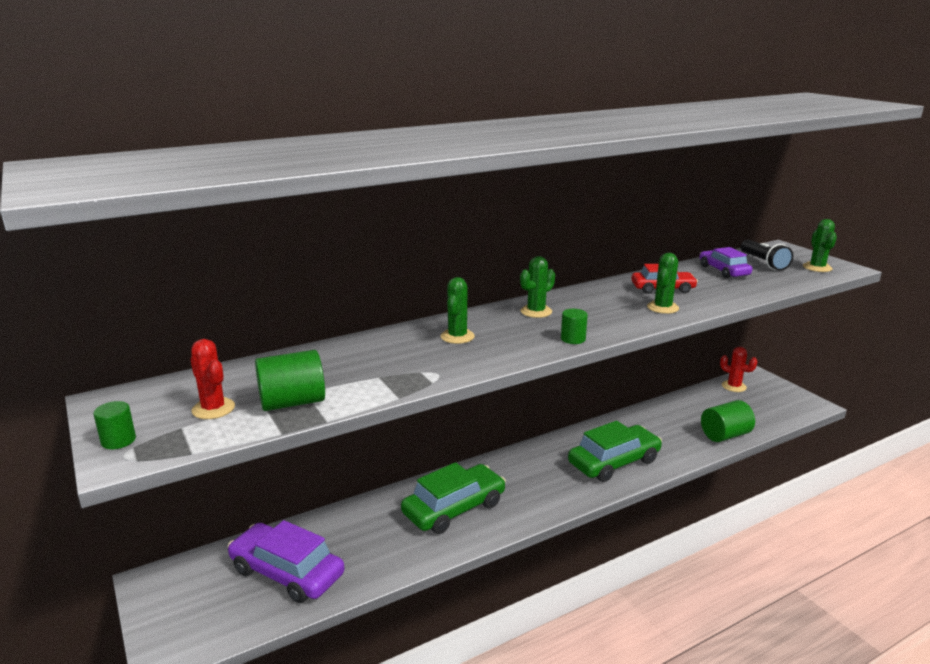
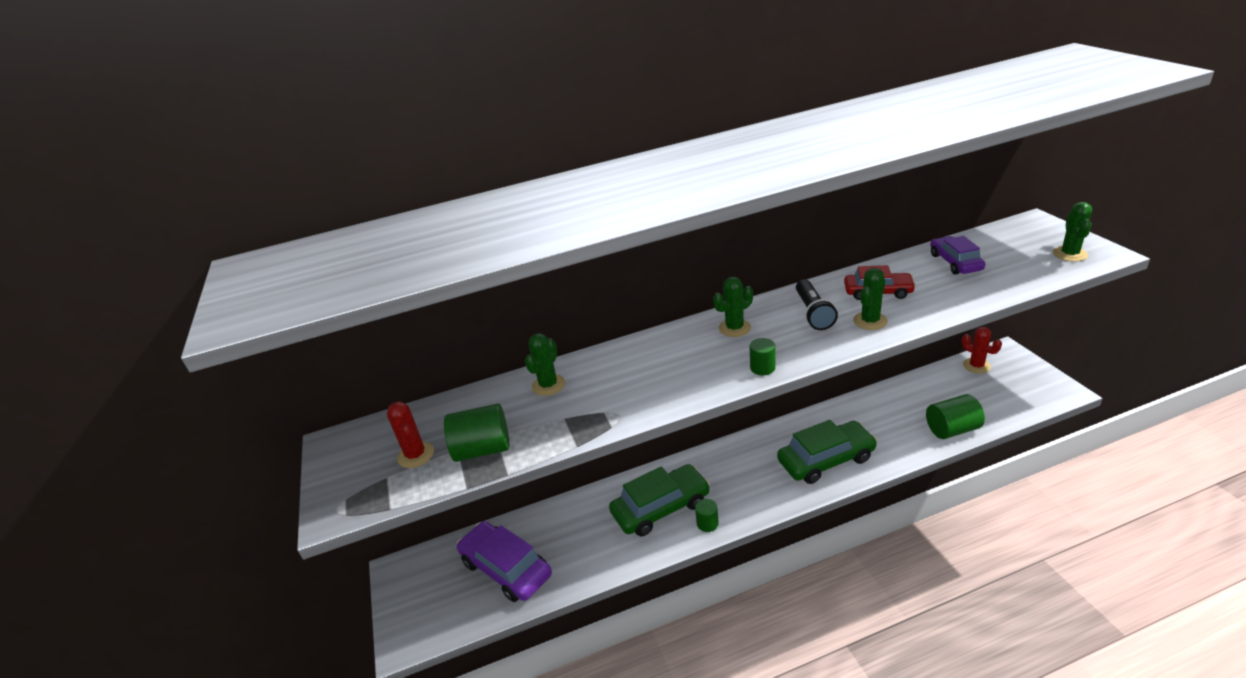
camera: 15 degrees right, 10 degrees up
(118, 440) = (335, 491): green cylinder -> green cylinder (707, 523)
(457, 336) = (649, 364): green cactus -> green cactus (548, 385)
(763, 263) = (1006, 248): black flashlight -> black flashlight (813, 313)

